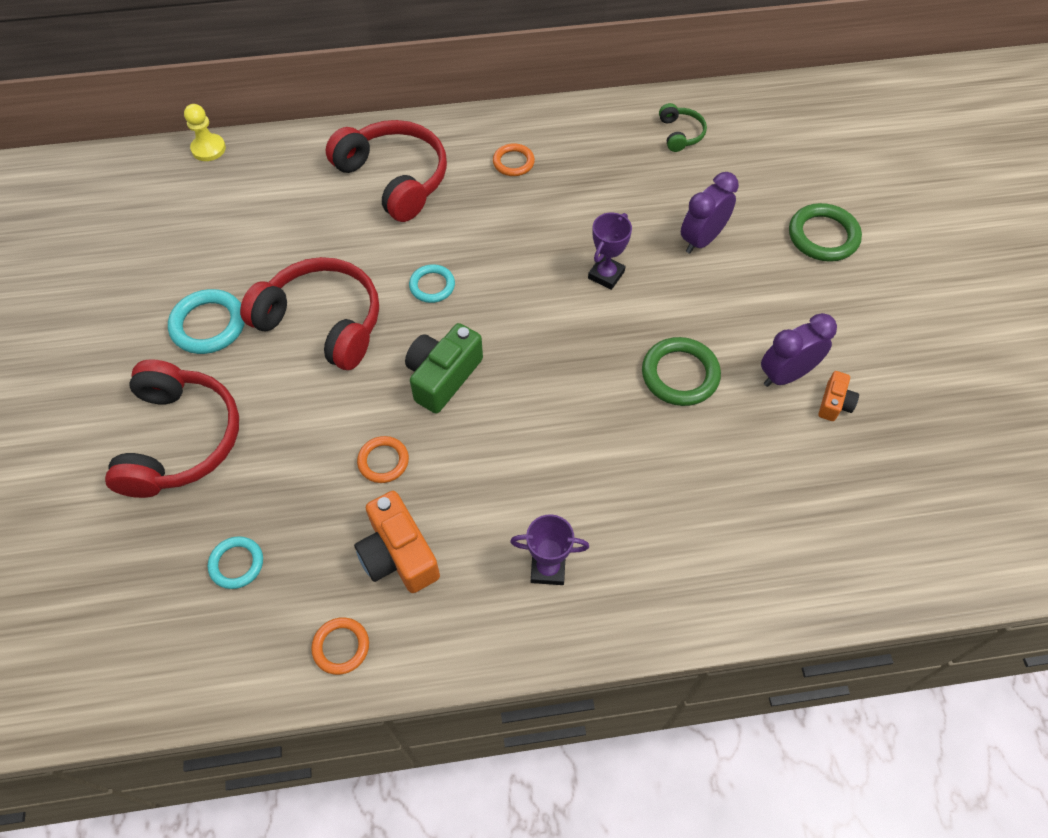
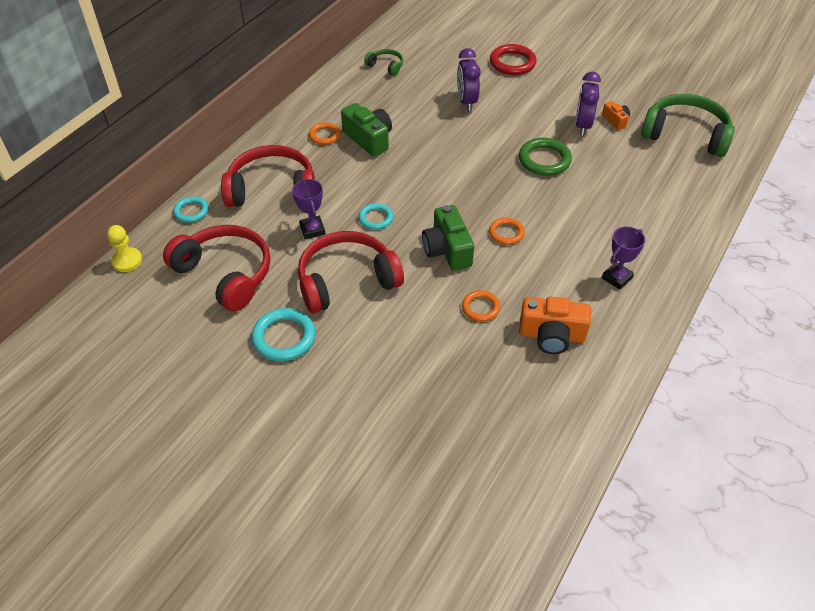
camera: 50 degrees left, 10 degrees down
(180, 439) = (363, 398): red headphones -> red headphones (225, 274)
(236, 564) = (488, 416): turquoise ring -> turquoise ring (191, 211)
(341, 647) = (591, 394): orange ring -> orange ring (506, 233)
(546, 200) = (369, 139): none -> green camera
(606, 275) = (449, 147): purple trophy -> purple trophy (312, 230)
(823, 236) = (512, 63): green ring -> red ring
(894, 496) = (685, 135): none -> green headphones

